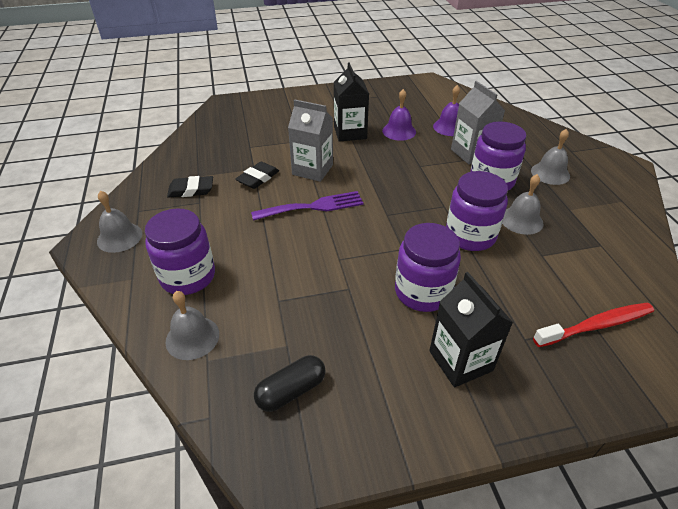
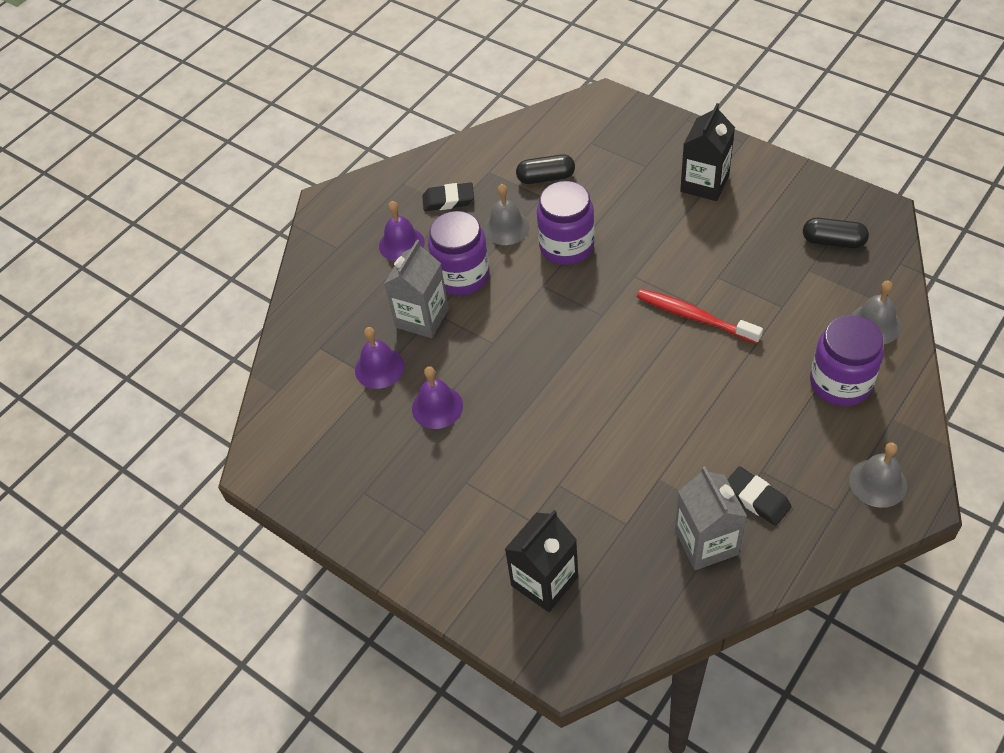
camera: 125 degrees left, 10 degrees up
(258, 178) = (669, 459): black eraser -> black eraser (448, 200)
(312, 170) = (600, 424): grey carton -> grey carton (706, 542)
(313, 206) = (655, 374): purple fork -> none
(350, 133) = (489, 450): black carton -> black carton (544, 581)
(422, 292) = (668, 235): purple jar -> none
(550, 173) = (401, 244): grey bell -> purple bell
(564, 269) = (546, 178): none -> black capsule
(596, 325) = (591, 141): red toothbrush -> red toothbrush (694, 317)

